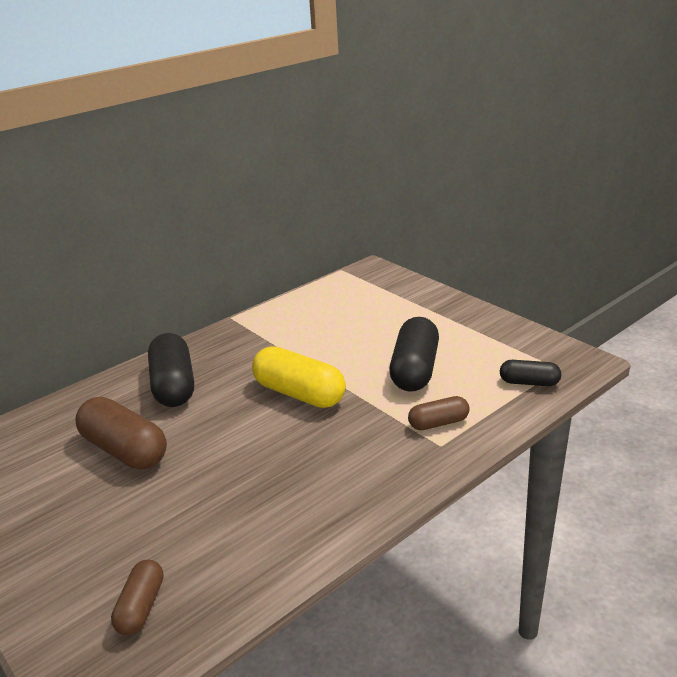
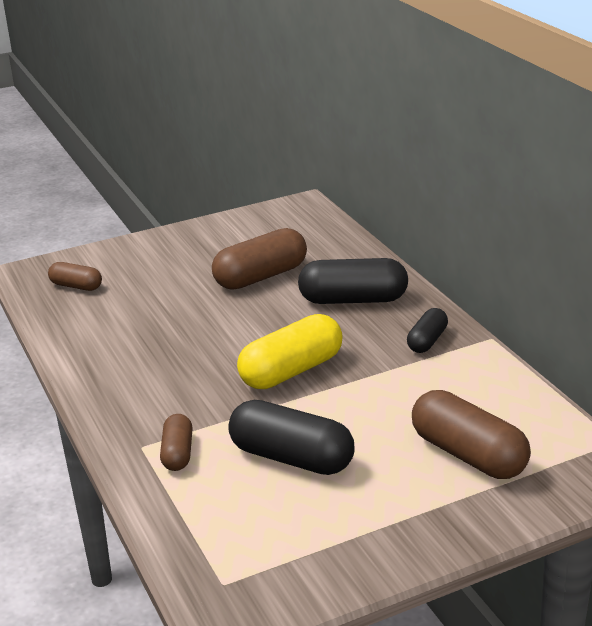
camera: 105 degrees right, 0 degrees up
(376, 308) = (468, 455): none -> brown capsule
(529, 382) = (207, 546): black capsule -> black capsule (427, 341)

